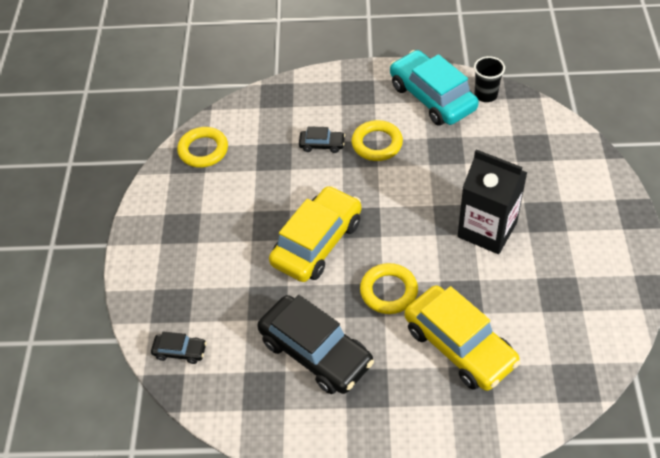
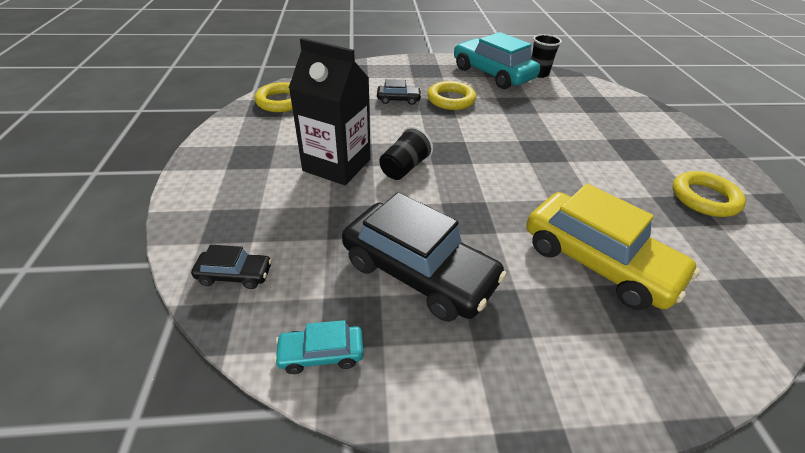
camera: 10 degrees left, 10 degrees down
(242, 414) = (321, 354): none -> turquoise car
(317, 242) = (404, 168): yellow car -> black cup
(388, 291) = (494, 209): yellow ring -> yellow ring (704, 198)
(487, 230) = (580, 158): black carton -> black carton (337, 165)

